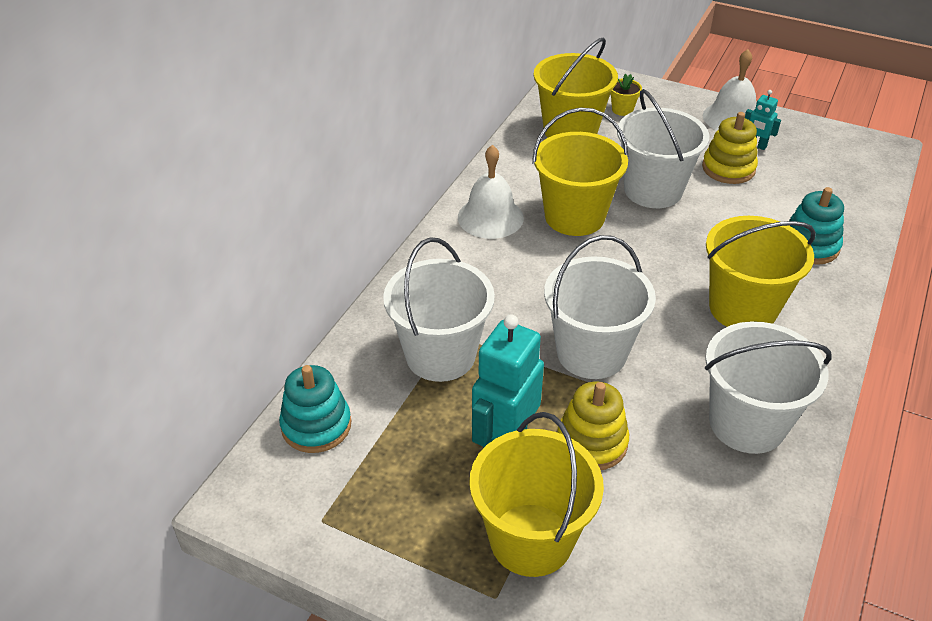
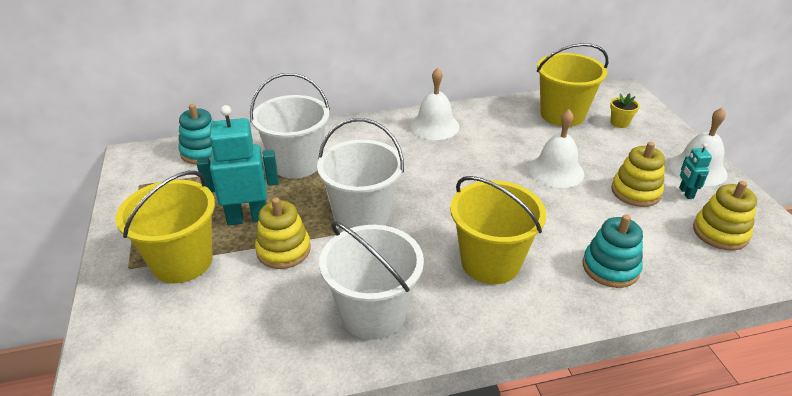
camera: 50 degrees right, 5 degrees down
(574, 216) = (480, 153): yellow bucket -> none
(653, 190) = (556, 171): white bucket -> white bell
(819, 164) = (720, 233): none -> yellow stacking toy

